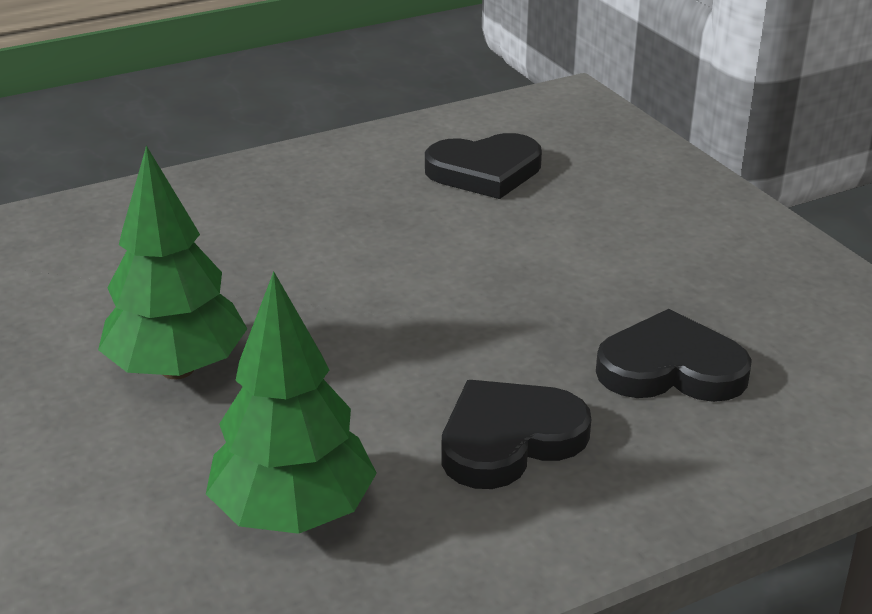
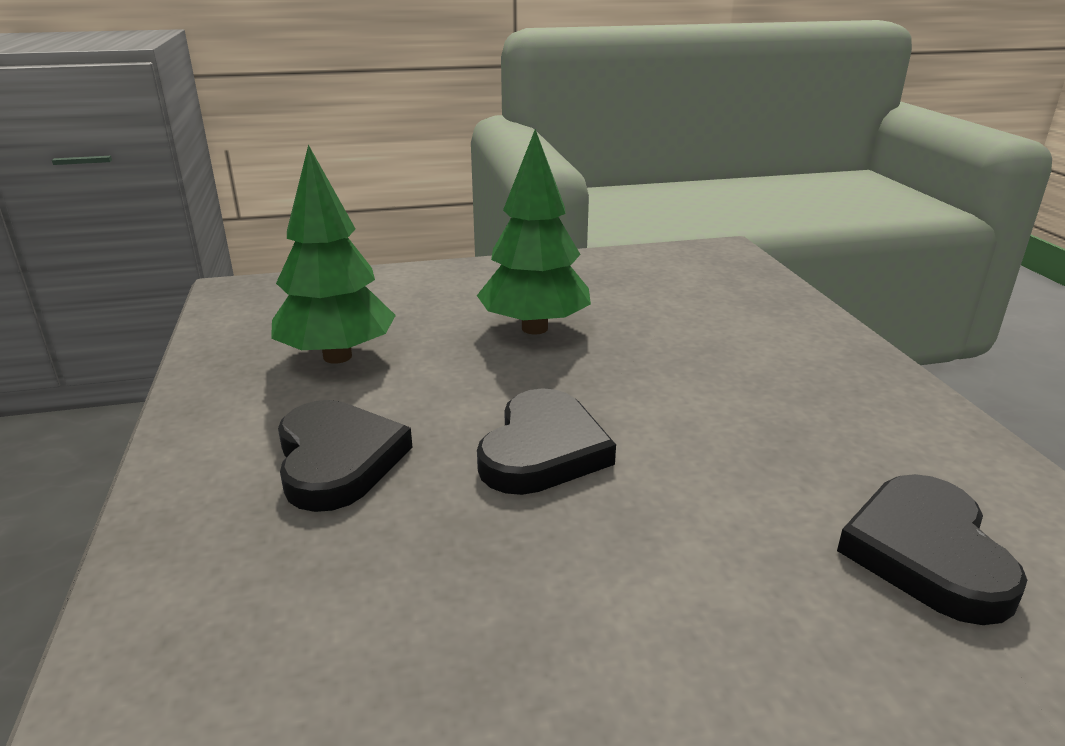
camera: 105 degrees right, 5 degrees down
(671, 368) = (367, 609): black heart -> black heart (543, 450)

